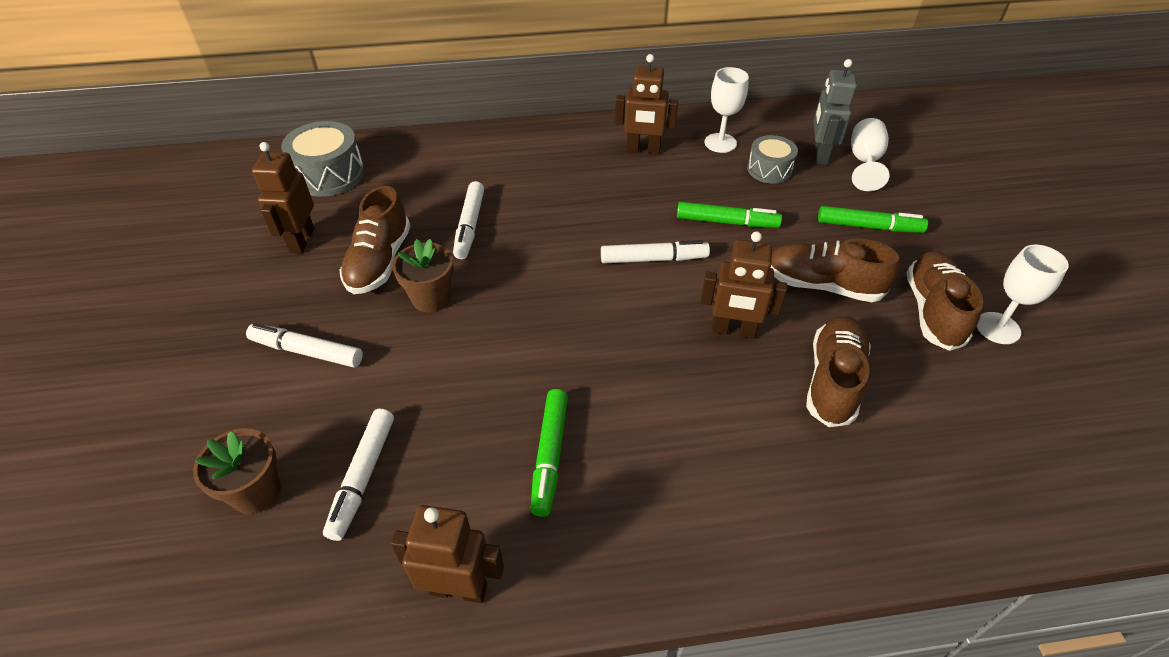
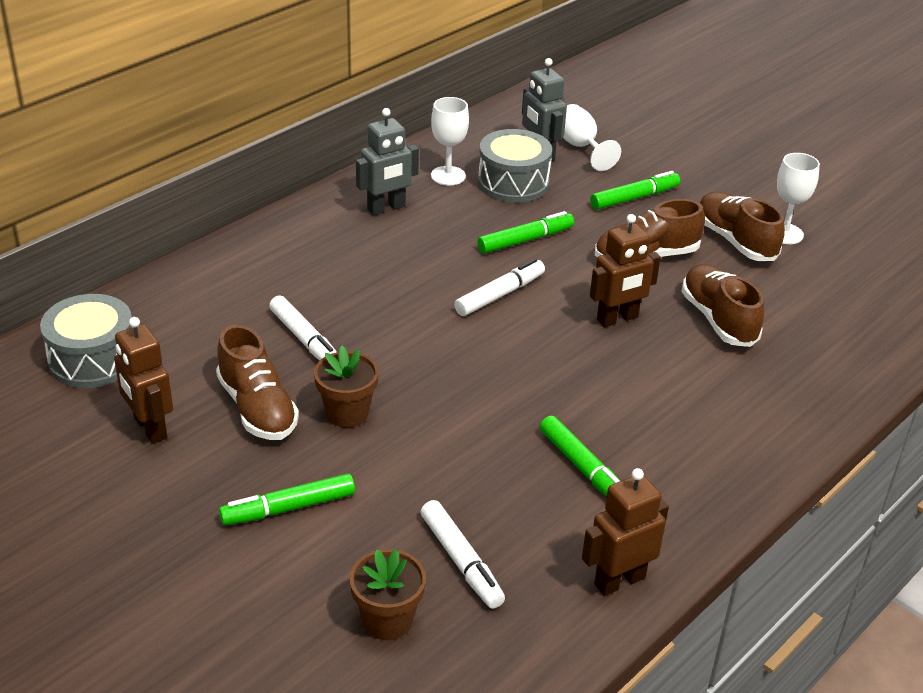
camera: 40 degrees left, 10 degrees down
(307, 351) = (288, 508): white marker -> green marker
(643, 149) = (386, 208): brown robot -> grey robot
(769, 169) = (513, 183): grey drum -> grey drum, size x1.54

